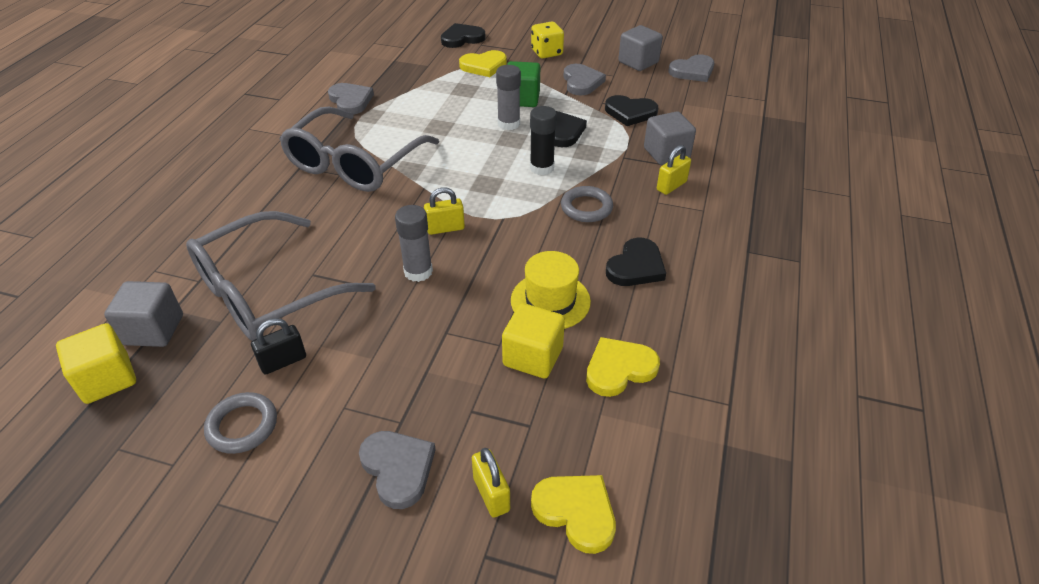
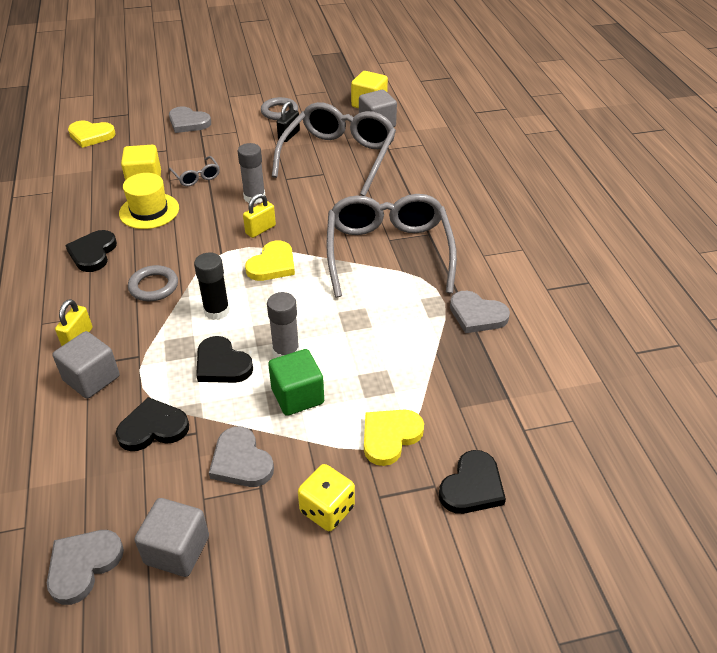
camera: 150 degrees right, 0 degrees up
(462, 334) = (196, 176): none -> grey glasses
(491, 494) = (136, 129): yellow padlock -> none
(619, 369) = (86, 191): yellow heart -> yellow heart (272, 264)

